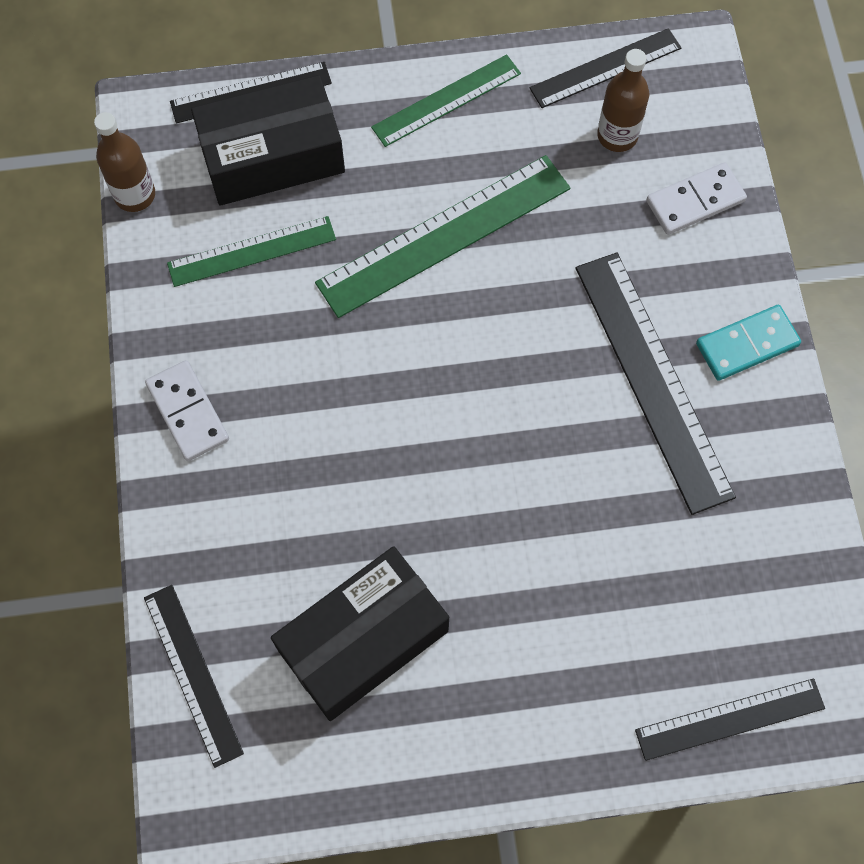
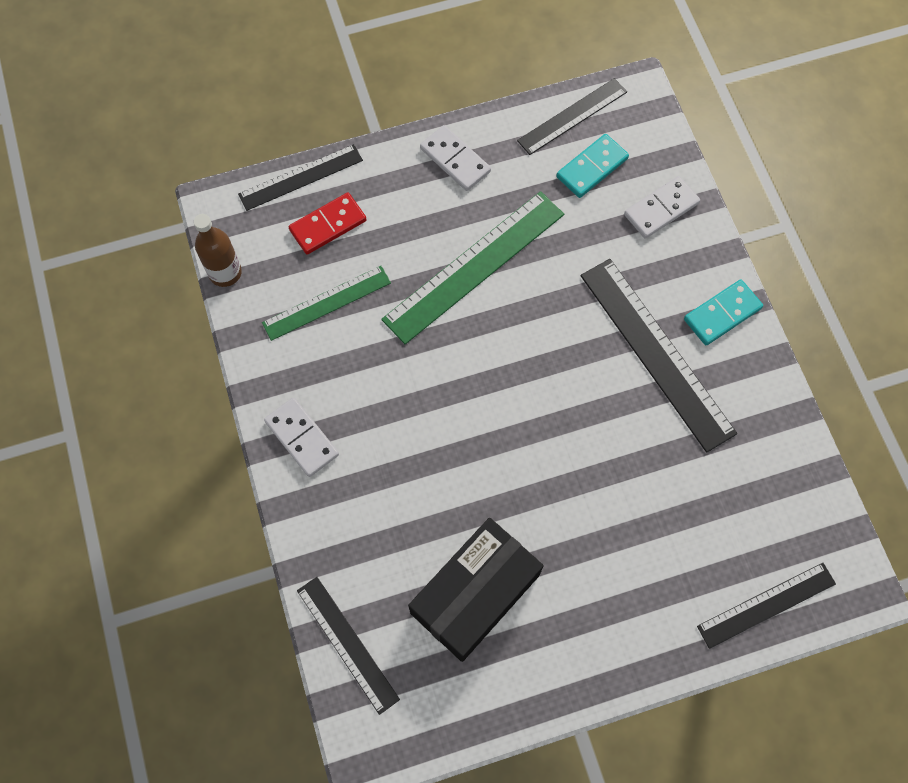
camera: 10 degrees left, 0 degrees up
(272, 156) = (328, 225): black box -> red domino
(446, 100) = (455, 160): green ruler -> white domino
(617, 136) = (592, 167): brown bottle -> turquoise domino

